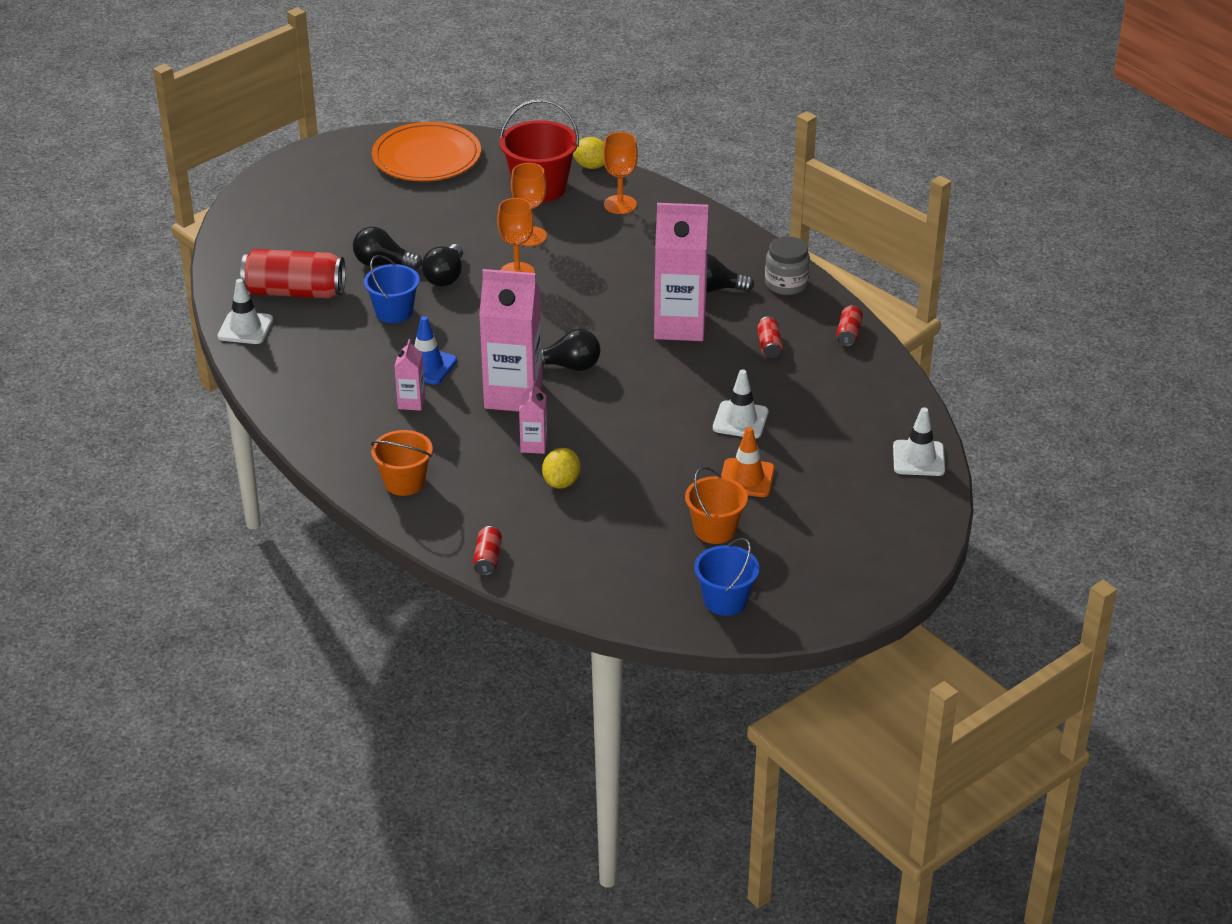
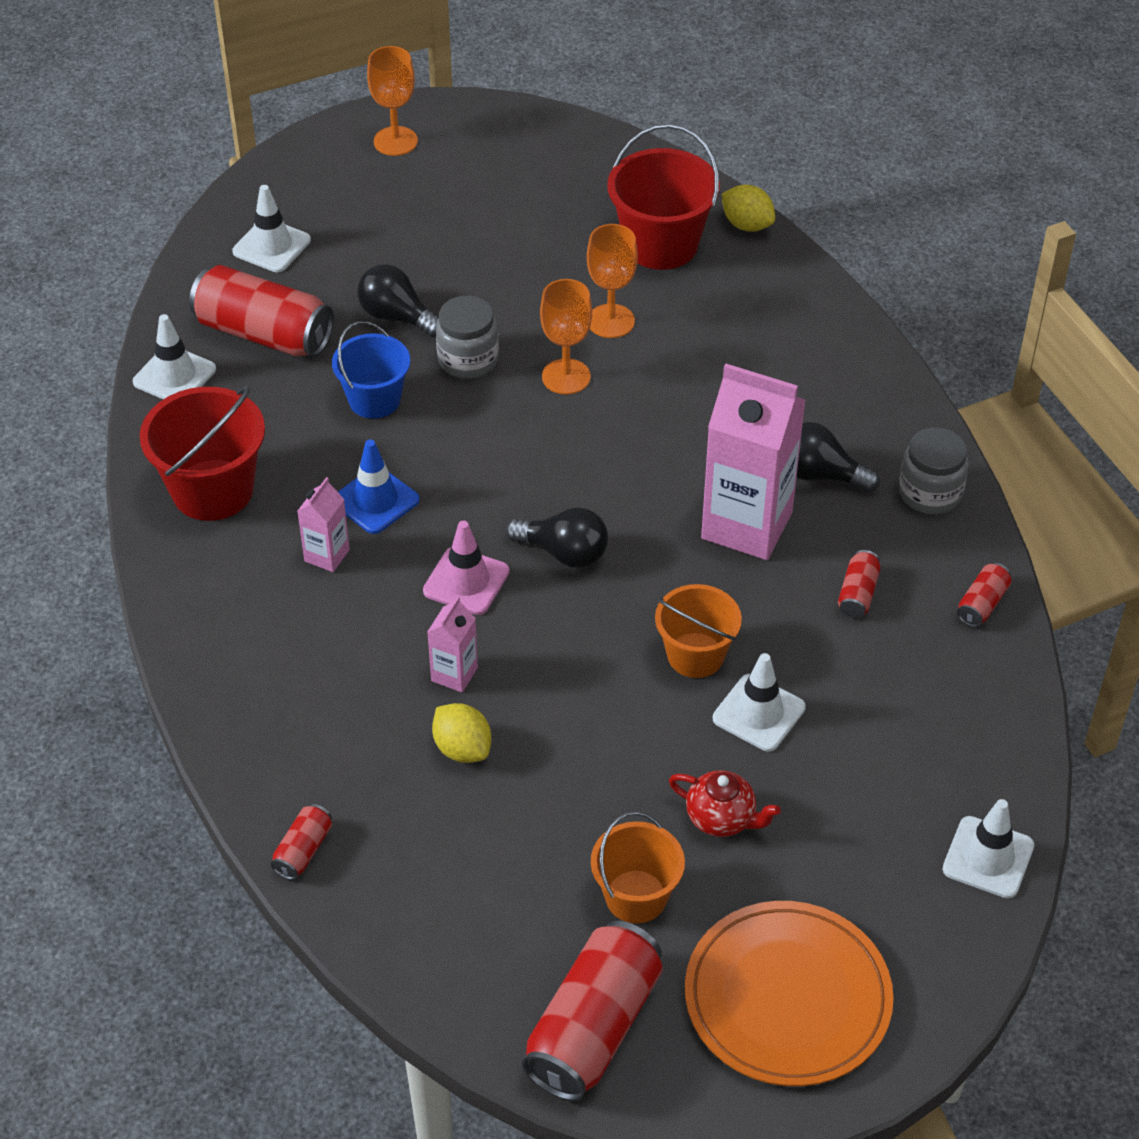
camera: 20 degrees right, 10 degrees up
(270, 242) = (271, 246): none -> white traffic cone
(311, 385) = (212, 490): none -> red bucket
(404, 482) = (255, 686): orange bucket -> orange bucket (695, 655)
(426, 157) = (535, 158): orange plate -> orange plate (787, 997)
(445, 277) = (468, 359): black light bulb -> grey jar
(513, 395) = (466, 581): pink carton -> pink traffic cone
(561, 482) = (462, 748): yellow lemon -> yellow lemon turned 75 degrees counterclockwise
(620, 204) = (757, 298): orange goblet -> orange goblet (395, 141)
(725, 600) = (593, 1028): blue bucket -> red can
(746, 478) = (722, 818): orange traffic cone -> red teapot

